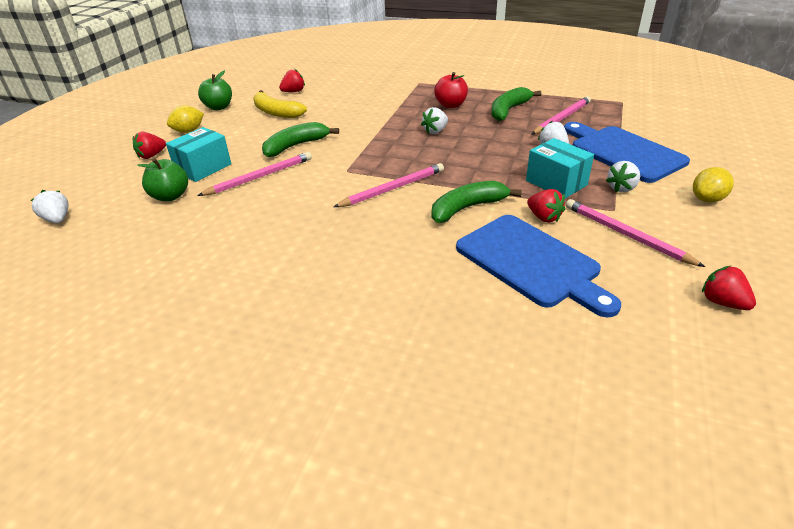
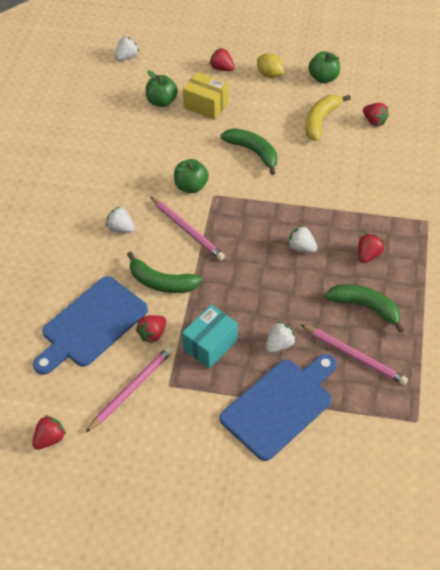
camera: 80 degrees right, 15 degrees up
(203, 168) = (206, 105): turquoise box -> yellow box
(260, 177) = (196, 143): pink pencil -> none
(326, 183) = (191, 186): none -> green apple
(451, 105) = (368, 255): red apple -> red strawberry
(467, 208) = (161, 282): green banana -> green banana turned 150 degrees clockwise
(621, 188) = (207, 395): white strawberry -> white strawberry (121, 228)
(707, 199) = (194, 462): yellow lemon -> none

